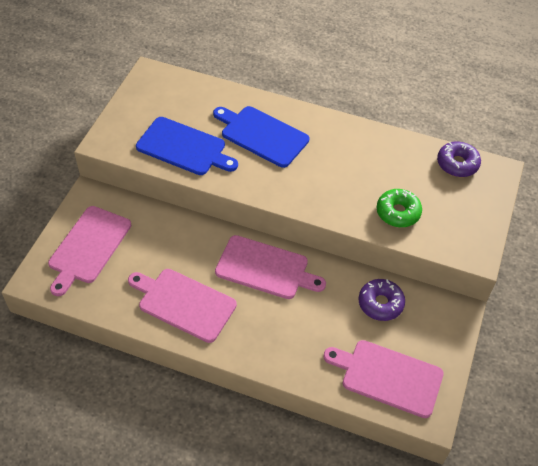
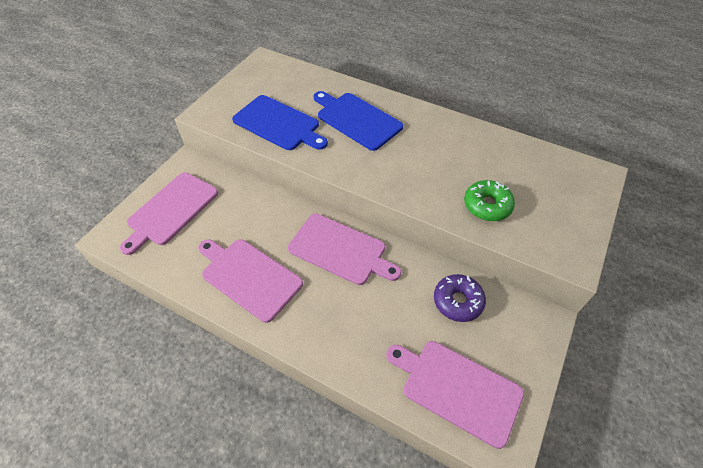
camera: 10 degrees right, 0 degrees up
(457, 164) = (555, 163): purple donut -> none

